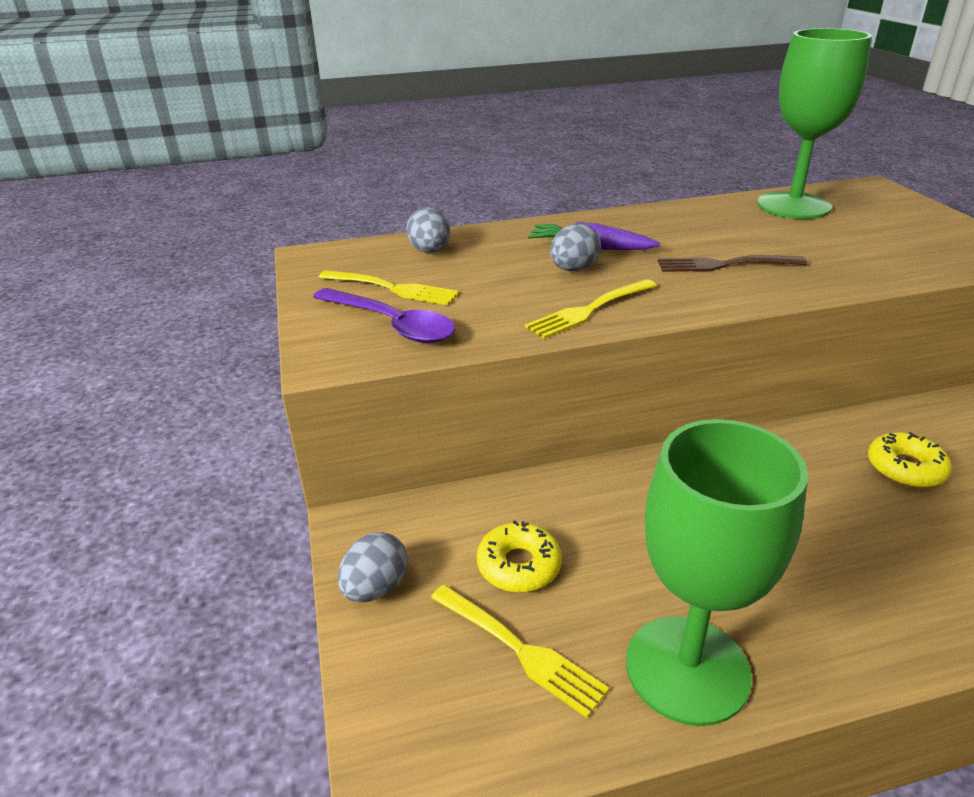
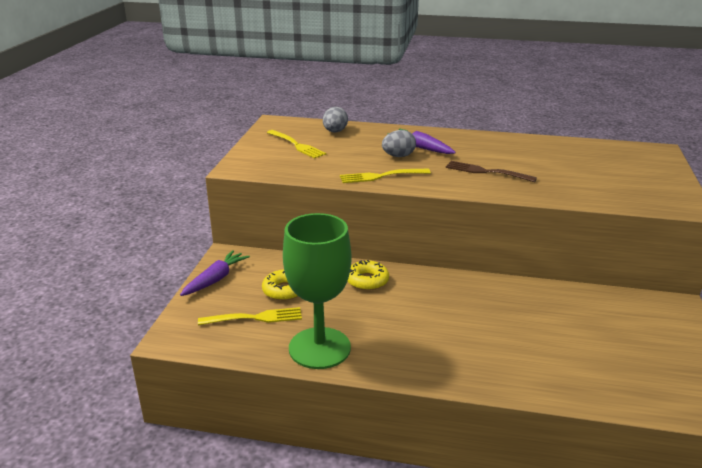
camera: 25 degrees right, 5 degrees down
(375, 588) = (215, 279): grey egg -> purple carrot
(392, 325) = (279, 161): purple spoon -> none
(518, 649) = (254, 318): yellow fork -> yellow fork turned 75 degrees counterclockwise
(793, 206) = (581, 150): green goblet -> none
(905, 468) = (536, 313): yellow donut -> yellow donut (367, 281)

